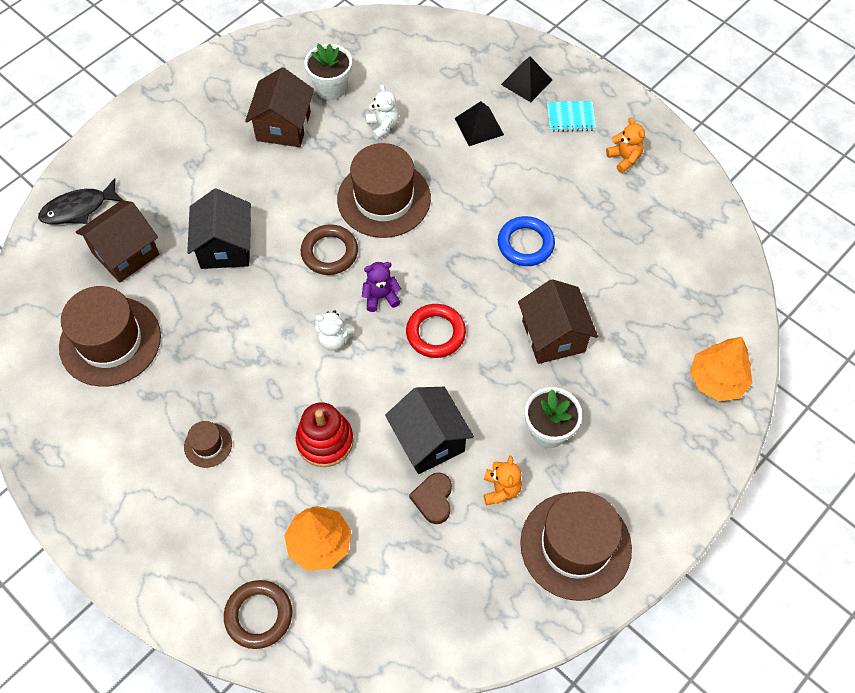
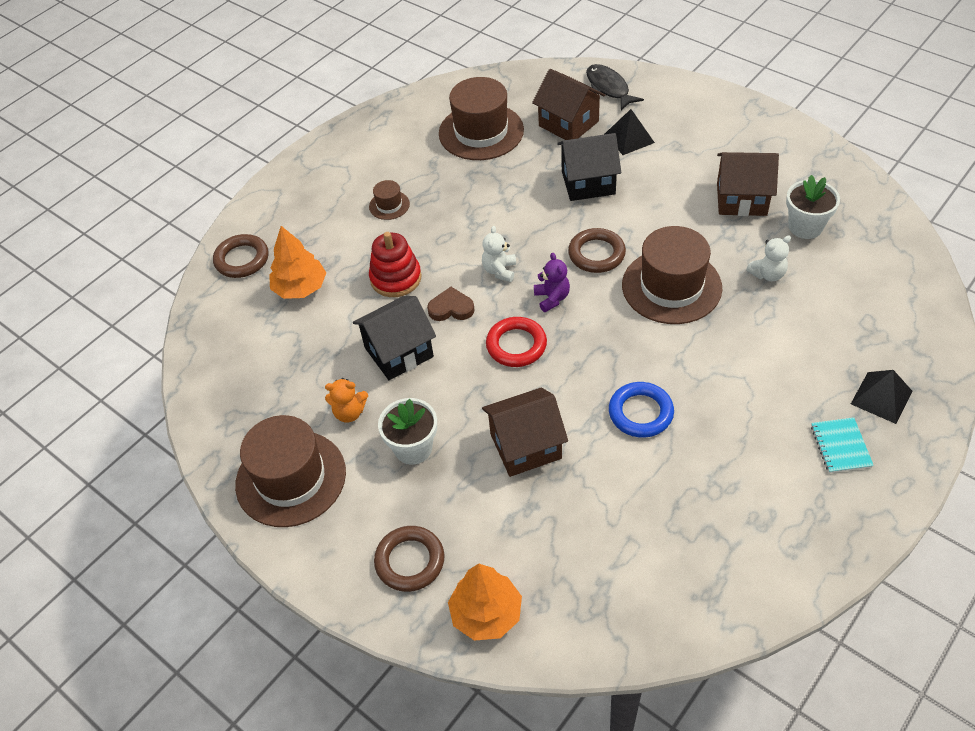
camera: 90 degrees right, 10 degrees down
(433, 499) = (340, 361): brown heart -> brown heart (451, 308)
(479, 126) = (795, 357): black pyramid -> black pyramid (629, 138)
(624, 158) = (793, 507): orange teddy bear -> none
(668, 438) = (410, 561): none -> brown ring

